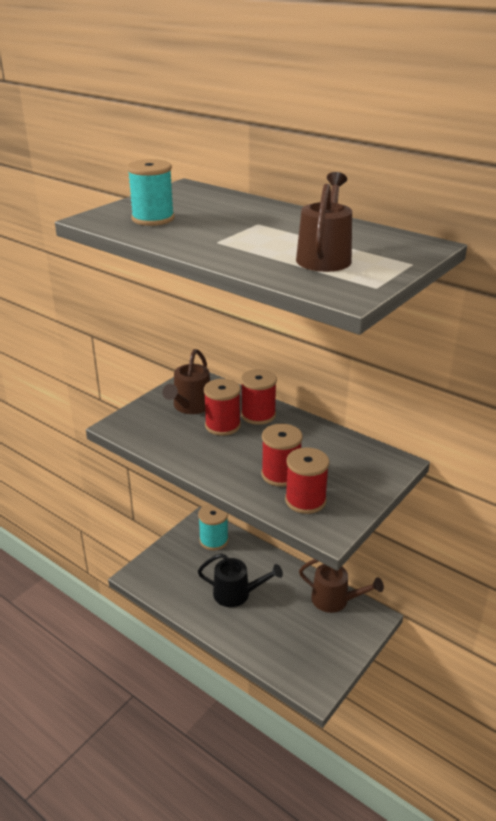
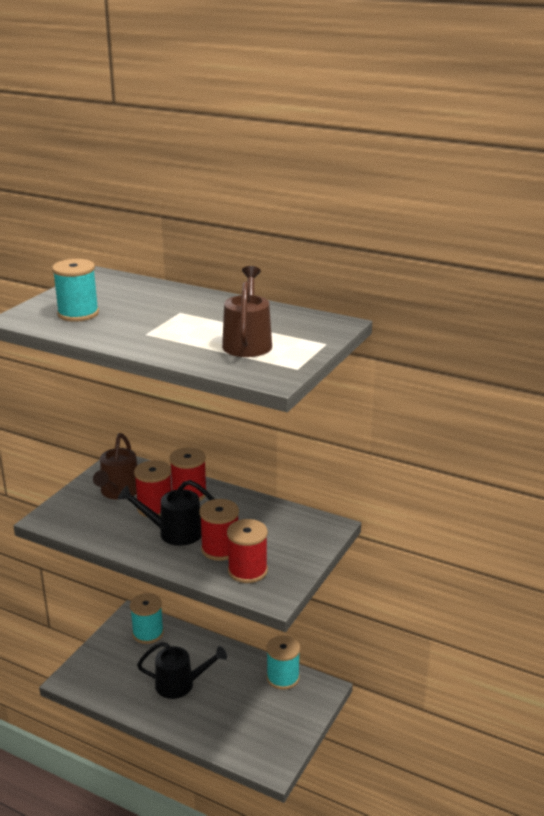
camera: 10 degrees left, 5 degrees down
(237, 452) = (174, 532): none -> black watering can
(335, 600) = (283, 677): brown watering can -> turquoise spool

